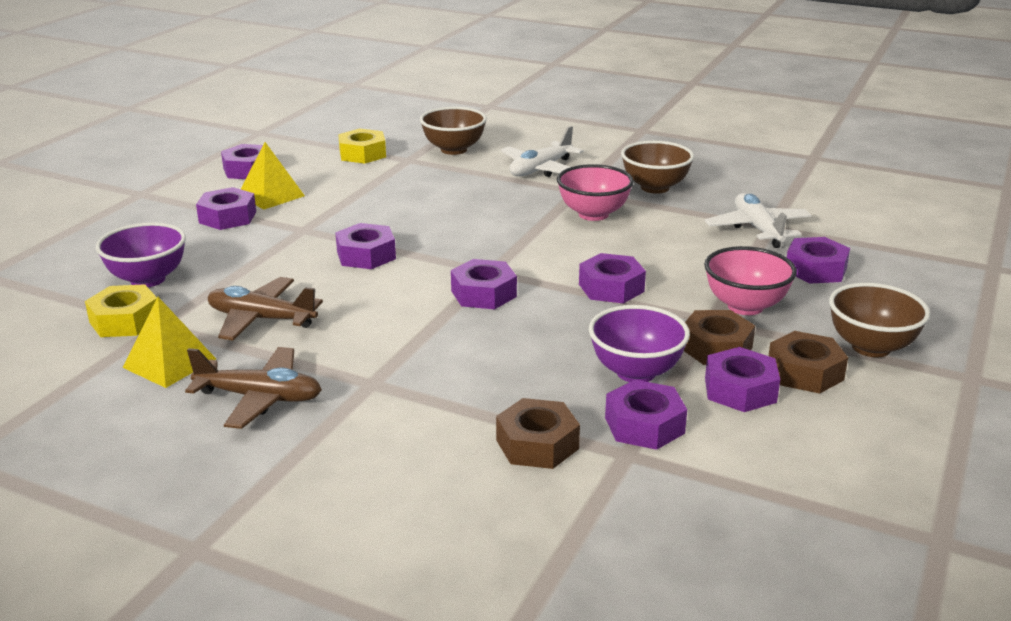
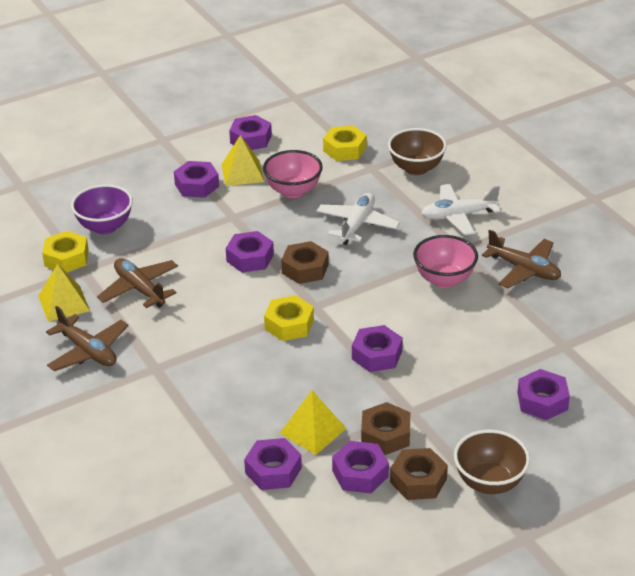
camera: 35 degrees right, 10 degrees up
(483, 294) = (289, 324): purple nut -> yellow nut
(537, 444) = (200, 454): brown nut -> brown nut (305, 269)
(636, 372) = (313, 430): purple bowl -> yellow pyramid
(655, 187) = (524, 269): brown bowl -> brown plane
(745, 306) = (448, 411): pink bowl -> pink bowl (293, 191)
(757, 229) = (550, 344): white plane -> white plane (357, 225)

